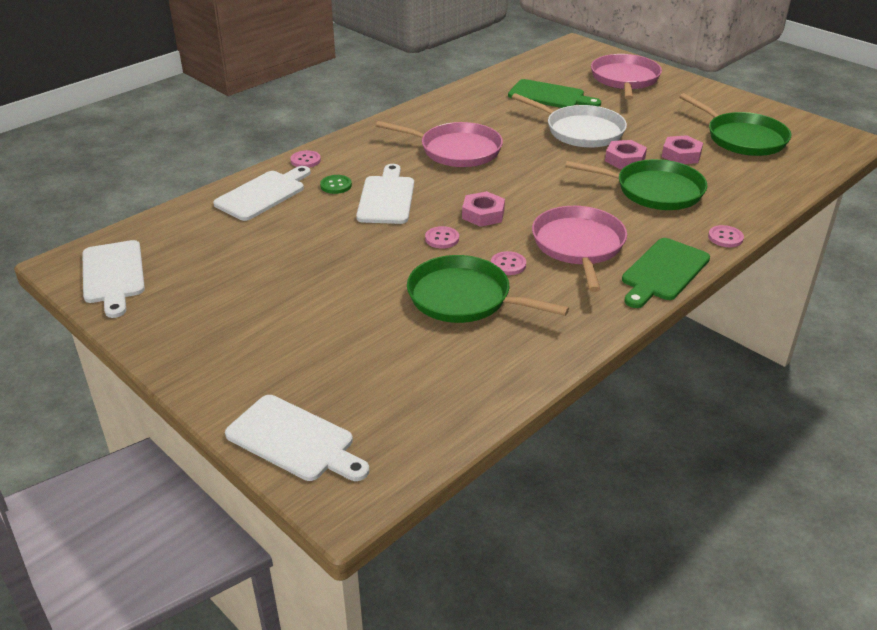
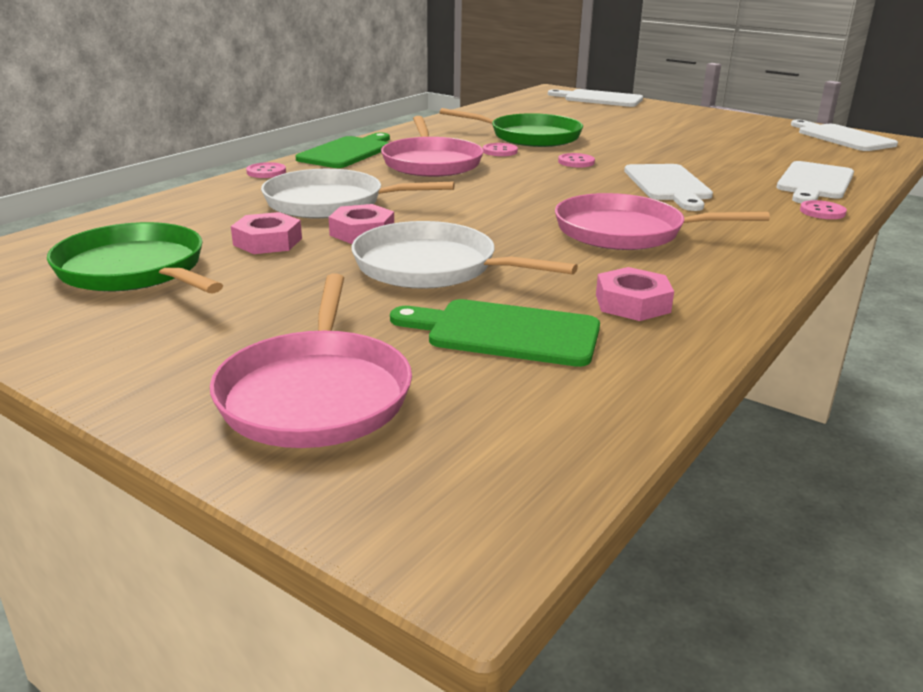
camera: 170 degrees right, 10 degrees down
(336, 185) = (743, 192): green button -> none
(483, 214) = (544, 178): pink nut -> pink nut (632, 303)
(654, 191) = (331, 203): green pan -> white pan

